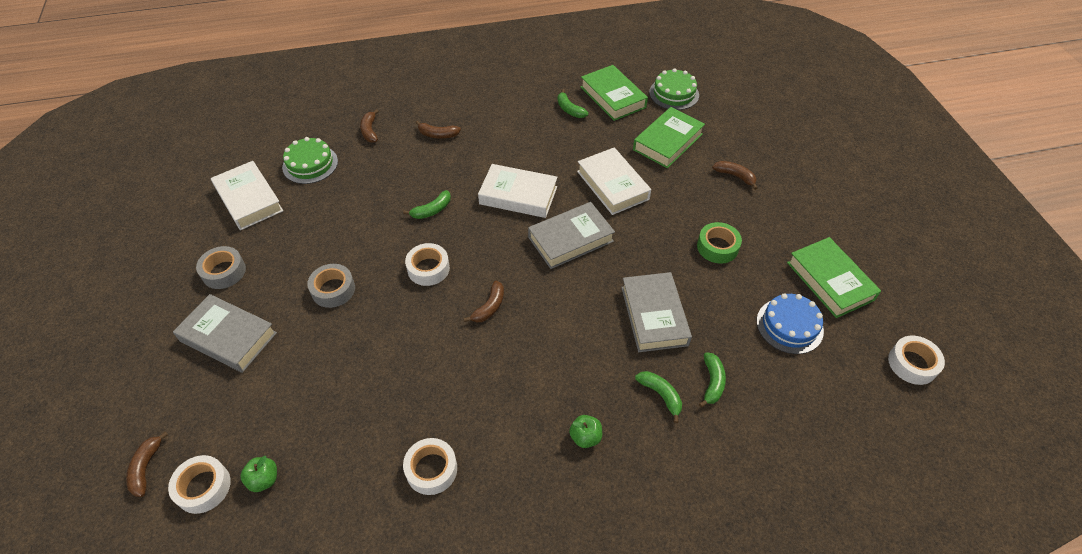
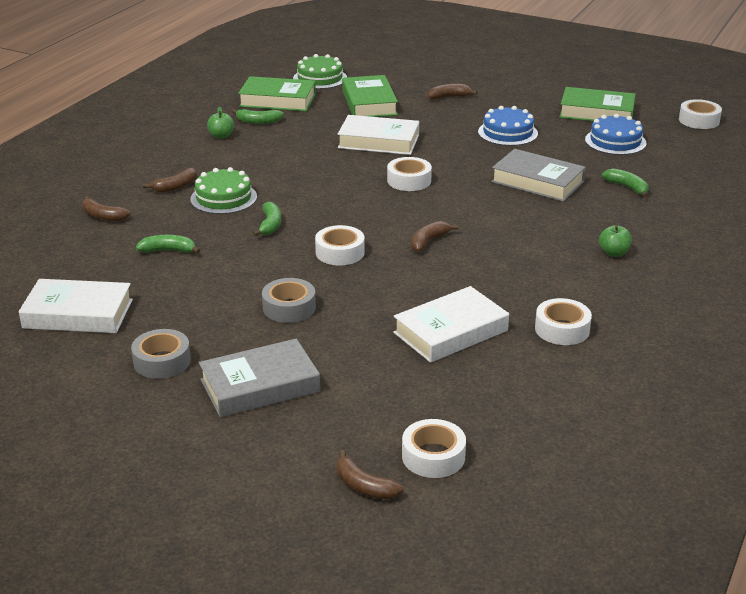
camera: 50 degrees left, 20 degrees down
(264, 479) = (467, 418): green apple -> green apple (221, 136)
(310, 164) = (90, 263): green cake -> green cake (223, 198)
(489, 307) = (428, 241): brown banana -> brown banana turned 120 degrees counterclockwise
(518, 195) = (321, 182): white book -> white book (450, 332)
(570, 239) = (409, 180): grey book -> white tape
(661, 395) = (613, 210): green banana -> green banana (168, 250)
(717, 247) = (507, 133): green tape -> blue cake

